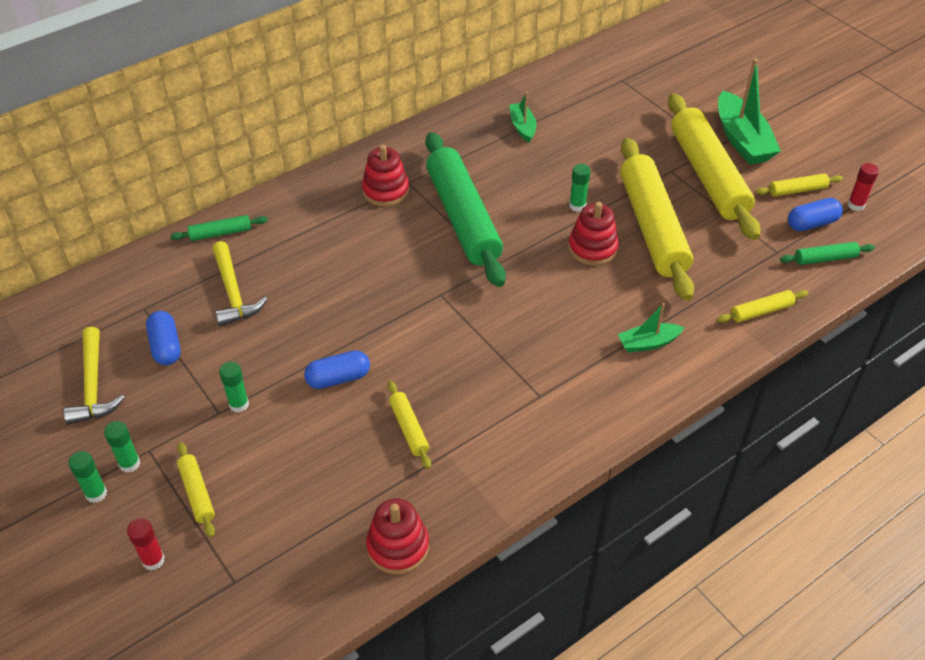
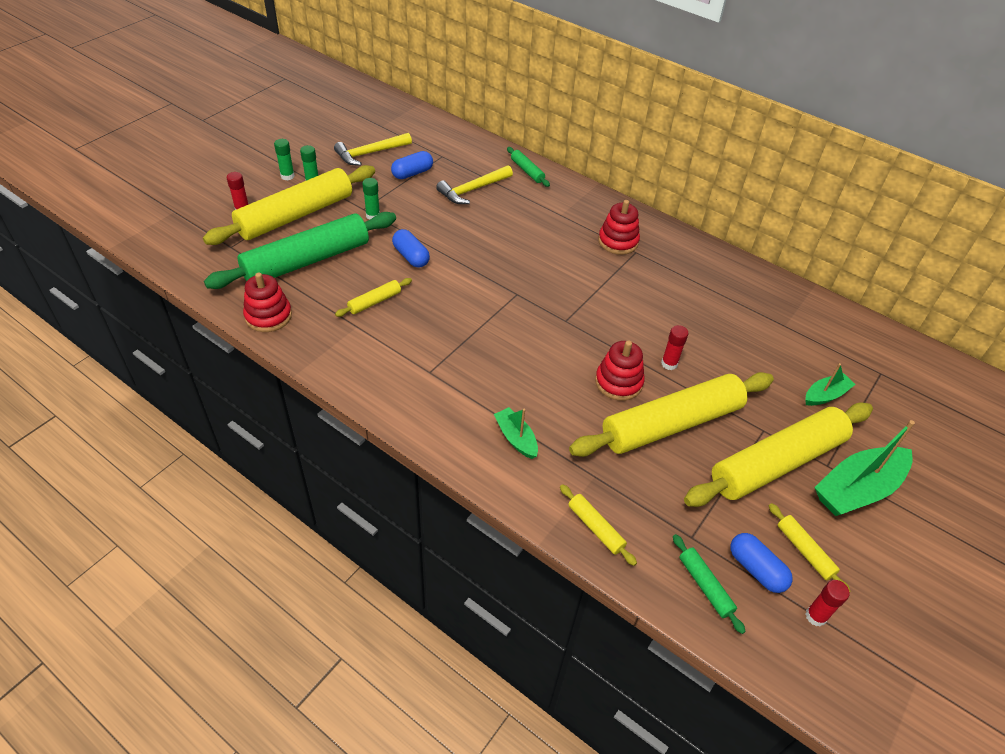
camera: 70 degrees right, 0 degrees up
(197, 493) = (296, 215): yellow rolling pin -> yellow rolling pin, size x2.39
(463, 218) = (612, 291): green rolling pin -> green rolling pin (307, 261)
(522, 127) = (754, 310): green boat -> green boat (825, 395)
(577, 206) = (669, 364): green glue stick -> red glue stick

